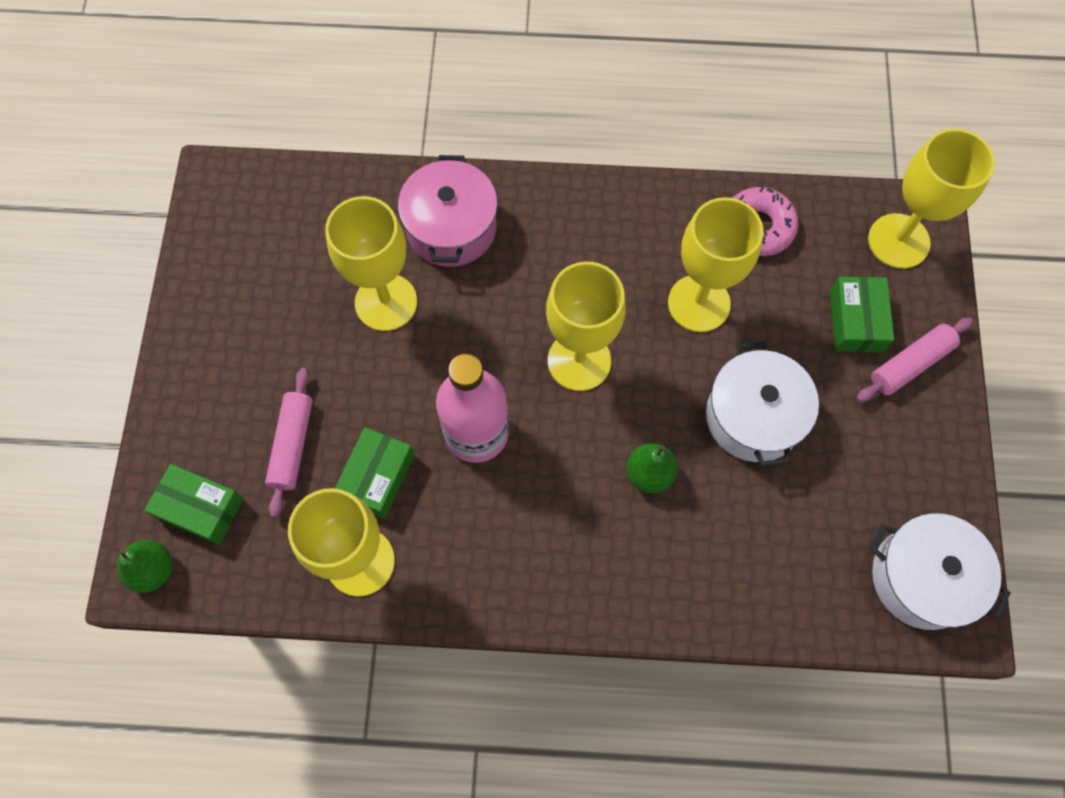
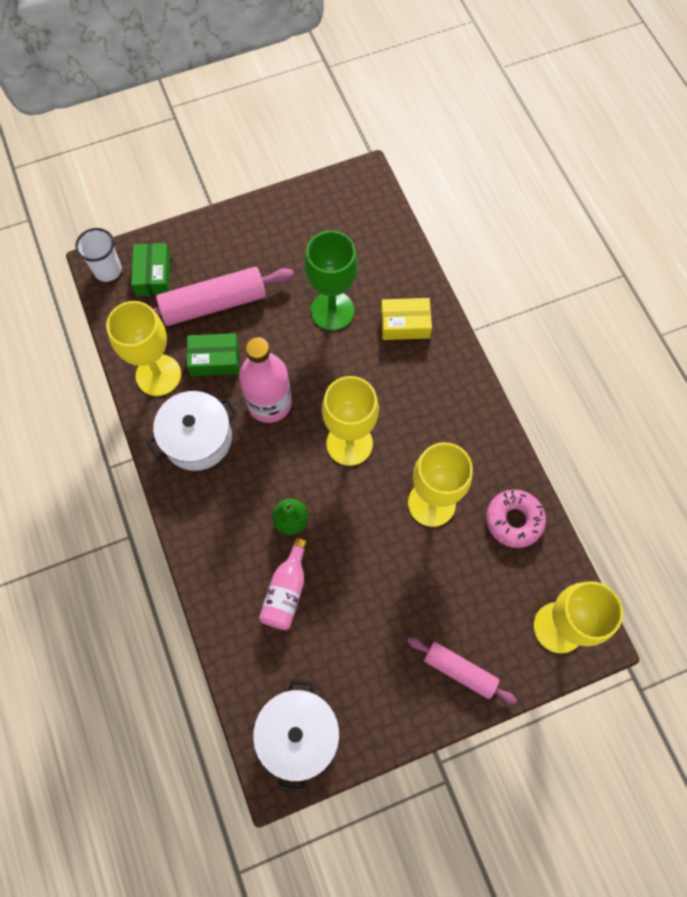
camera: 65 degrees right, 0 degrees up
(153, 570) = (108, 270): green pear -> white cup
(292, 445) = (214, 304): pink rolling pin -> pink rolling pin, size x1.64
(386, 302) = (332, 311): yellow goblet -> green goblet
(451, 228) = (405, 324): pink pot -> yellow box
(739, 518) = (286, 591): none -> pink bottle
(753, 416) = (364, 573): white pot -> white pot (197, 438)
(856, 321) = (474, 618): green box -> none

